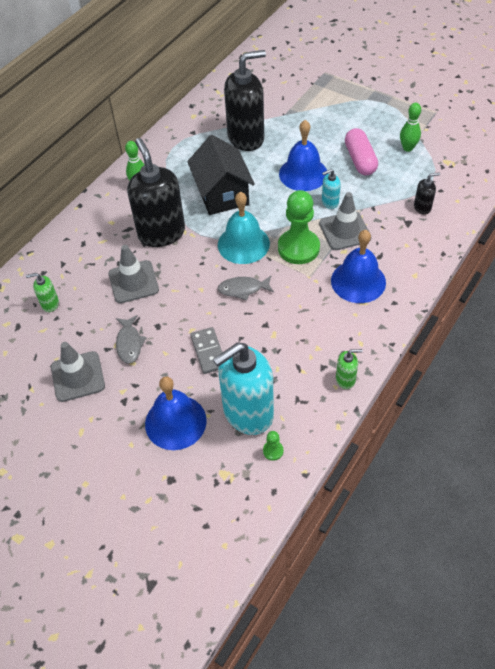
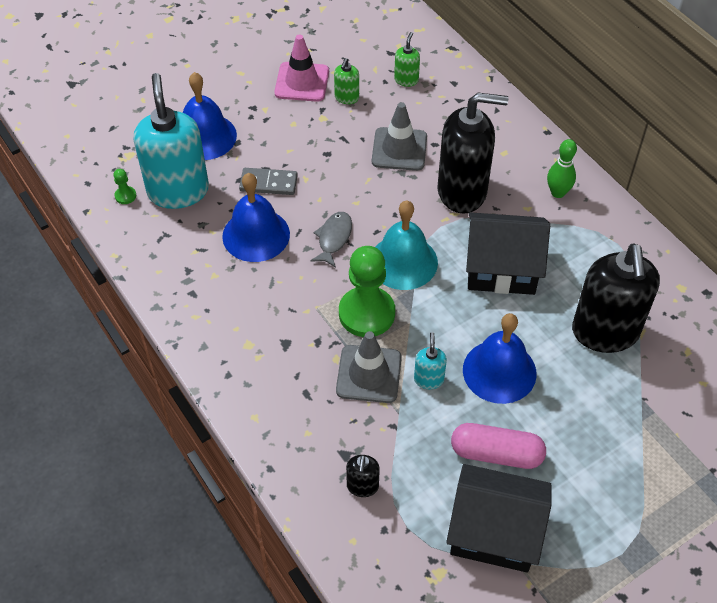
camera: 110 degrees right, 0 degrees up
(78, 376) = (302, 82): grey traffic cone -> pink traffic cone
(129, 343) = (318, 126): grey fish -> none
(345, 379) = (160, 283): green soap dispenser -> green soap dispenser (346, 98)
(358, 281) = (280, 352): blue bell -> blue bell (256, 235)
(407, 148) = (494, 532): green bowling pin -> black house

